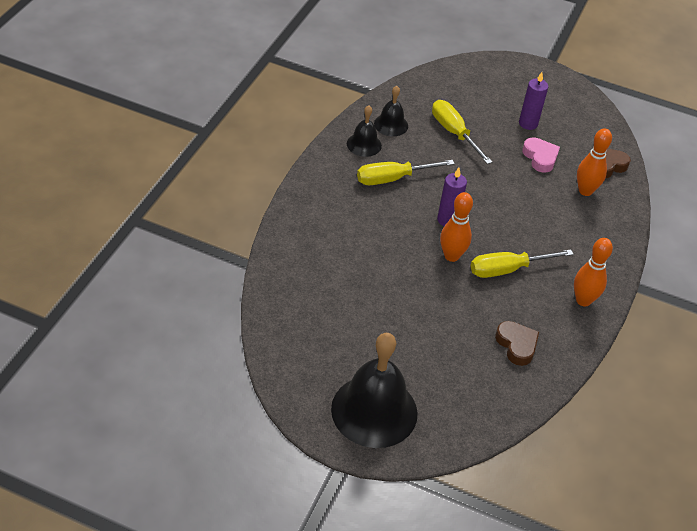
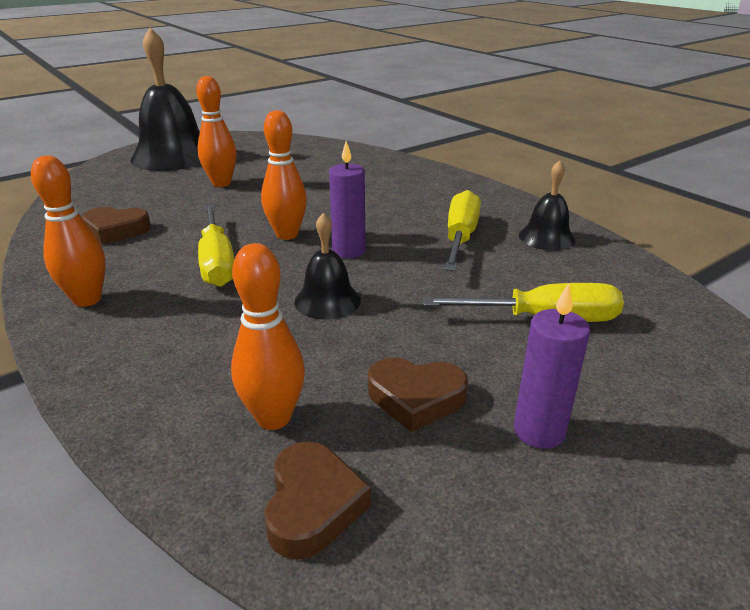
camera: 125 degrees right, 15 degrees down
(391, 124) = (588, 269): black bell -> black bell (327, 301)
(404, 336) = (221, 183): none -> orange bowling pin
(507, 270) = (217, 262): yellow screwdriver -> yellow screwdriver turned 150 degrees clockwise
(540, 157) = (416, 398): pink heart -> brown heart

